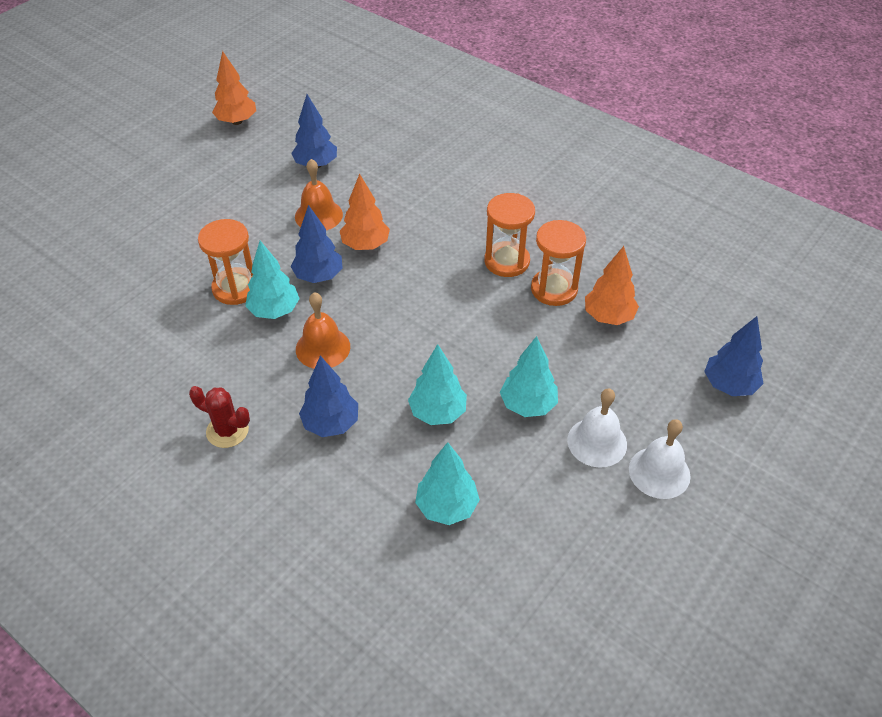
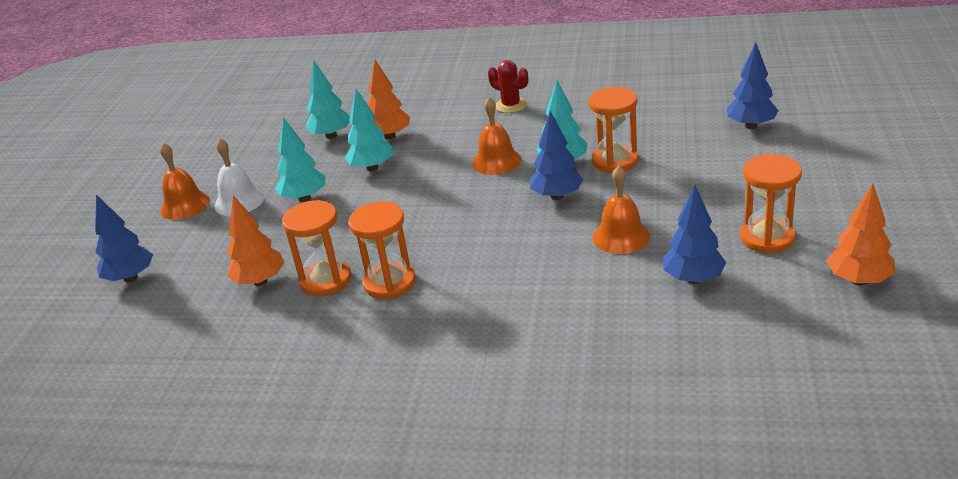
camera: 155 degrees right, 15 degrees down
(227, 431) = (511, 105): red cactus -> red cactus turned 45 degrees clockwise
(239, 168) = (767, 237): none -> orange hourglass
(331, 424) = (444, 134): blue tree -> blue tree (751, 126)
(365, 245) = (543, 234): orange tree -> orange tree (389, 136)
(659, 472) = (185, 205): white bell -> orange bell

